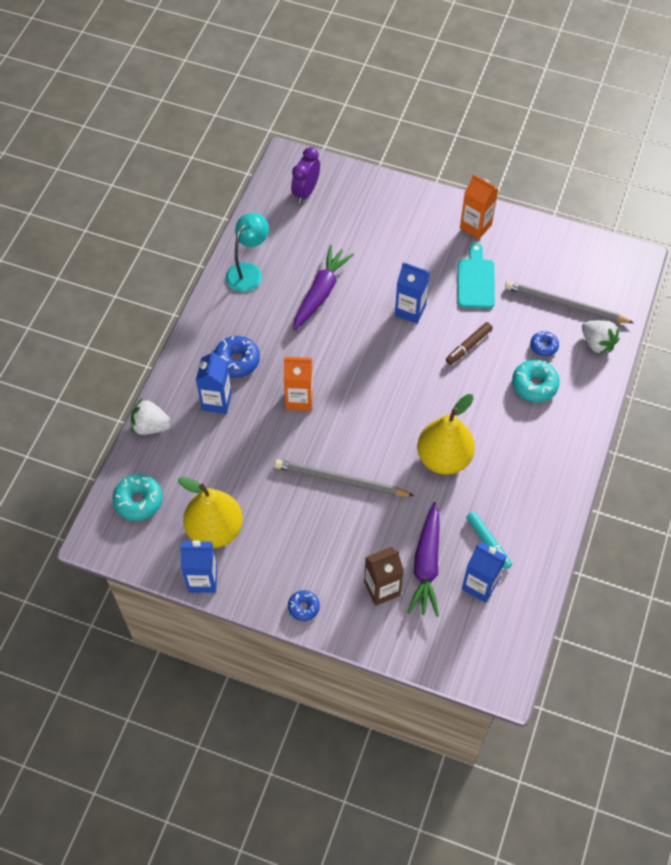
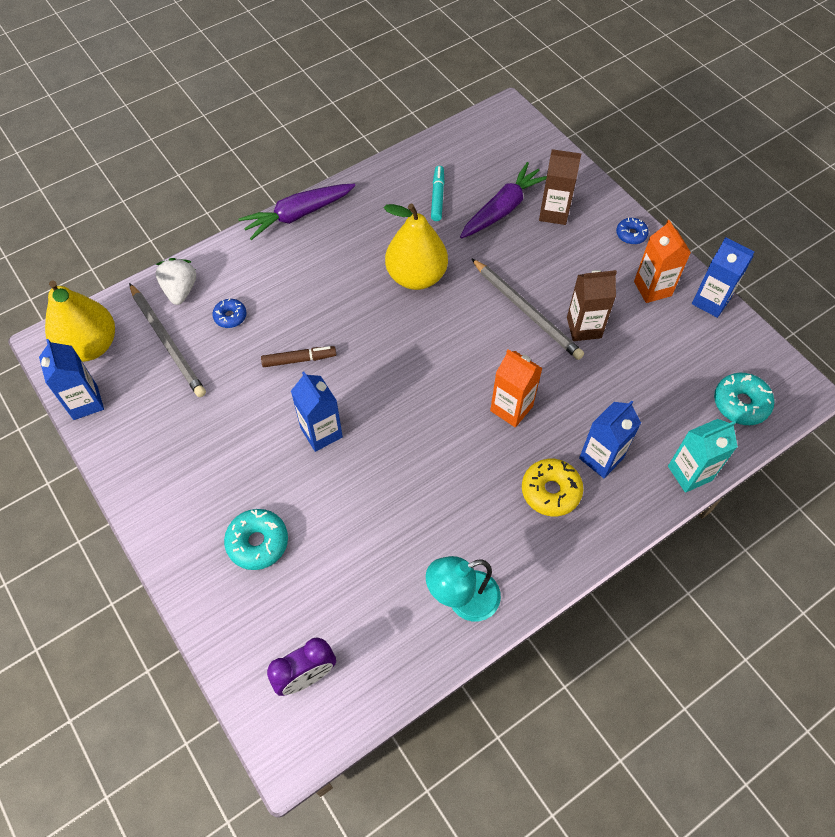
camera: 145 degrees left, 0 degrees up
(151, 426) = (689, 473): white strawberry -> turquoise carton
(215, 529) = (675, 335): yellow pear -> yellow pear (90, 346)
(237, 361) = (550, 491): blue donut -> yellow donut
(288, 493) = (584, 327): none -> brown carton
(321, 292) = (399, 515): purple carrot -> purple carrot (298, 215)
(475, 226) = (160, 486): orange carton -> orange carton (652, 288)
(475, 280) = (224, 422): turquoise cutting board -> none
(480, 585) = (471, 174): blue carton -> blue carton (85, 402)
(534, 385) = (275, 289): turquoise donut -> turquoise donut (258, 542)

